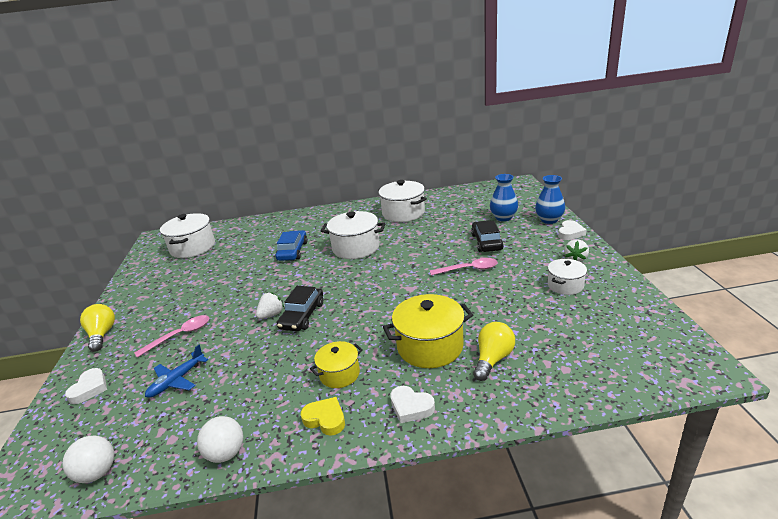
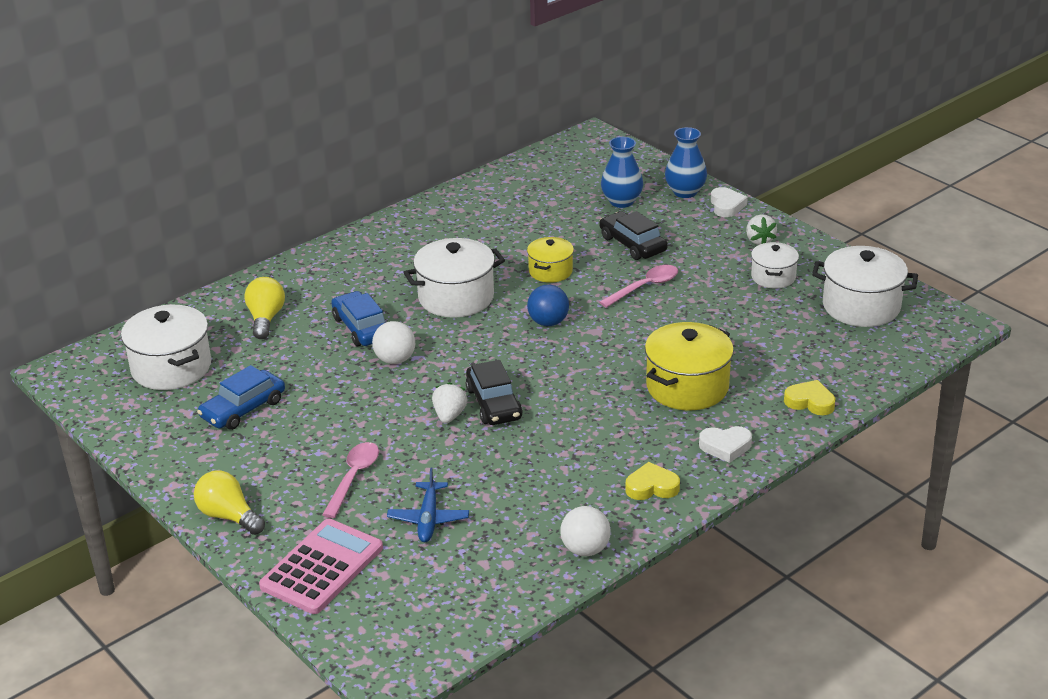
camera: 35 degrees left, 5 degrees up
(90, 388) = (322, 567): white heart -> pink calculator
(97, 473) = (467, 617): white ball -> white ball (395, 360)
(190, 277) = (243, 409): none -> blue car
(339, 374) = (618, 445): yellow pot -> yellow pot (550, 271)
(388, 275) = (548, 322): none -> blue ball
(403, 213) = (466, 226): white pot -> white pot (861, 306)
(493, 359) = (763, 378): yellow light bulb -> yellow light bulb (265, 319)
(513, 394) = (810, 402): none -> yellow heart

